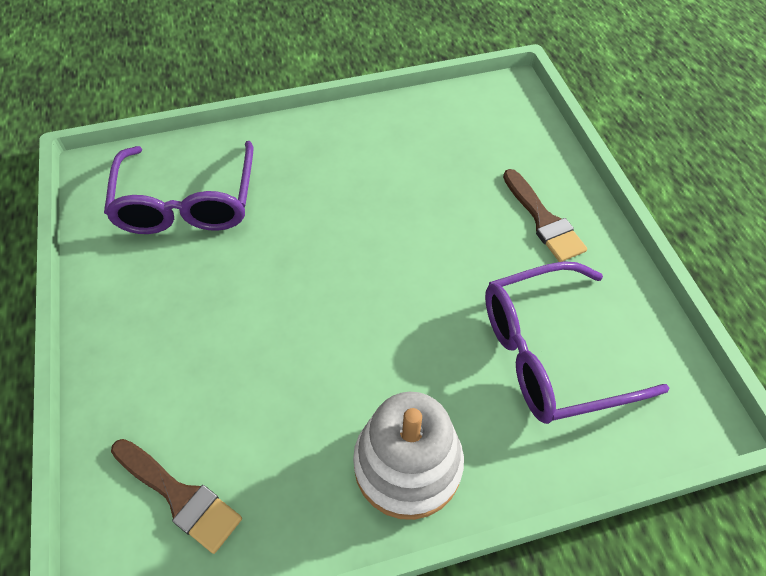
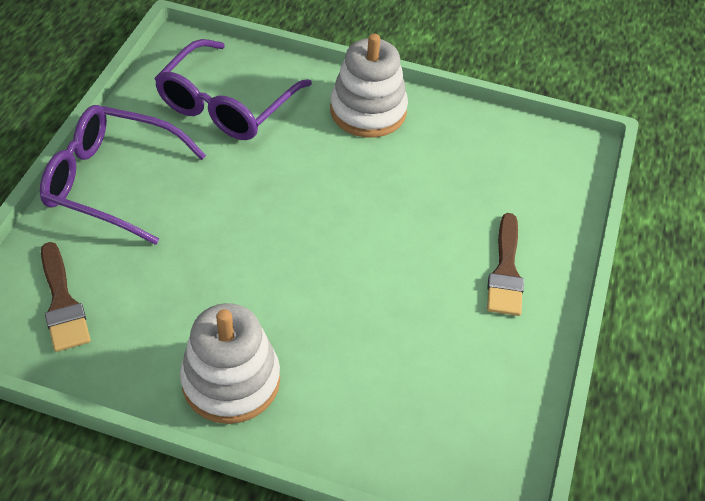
camera: 30 degrees right, 5 degrees down
(320, 143) = (368, 111): none -> white stacking toy
(550, 354) = (412, 373): purple glasses -> purple glasses (111, 181)

